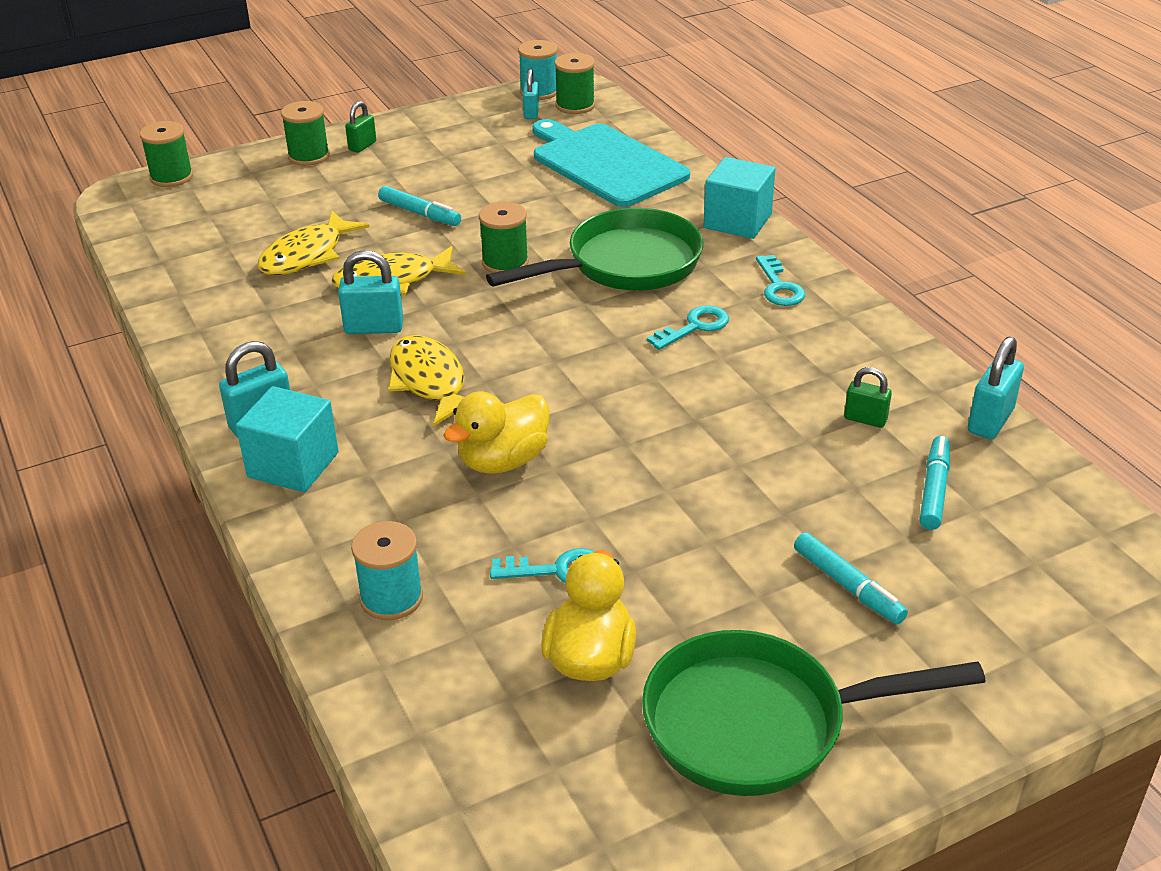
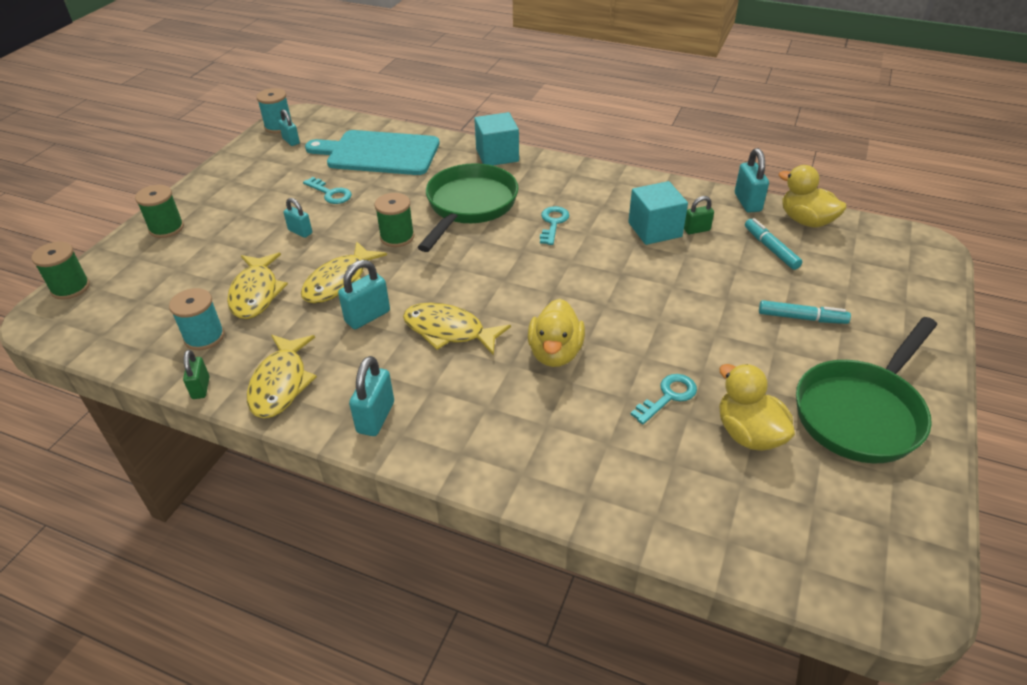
camera: 40 degrees left, 5 degrees up
(225, 349) = (281, 384): none -> yellow fish
(293, 465) = (434, 431): turquoise cube -> turquoise cube (655, 229)
(362, 146) = (199, 206): green padlock -> green padlock (201, 388)
(391, 598) = (605, 473): turquoise spool -> turquoise spool (204, 337)
(420, 214) = (300, 232): turquoise marker -> turquoise padlock
(575, 105) = (313, 126): green spool -> none
(779, 287) = (565, 181): turquoise key -> turquoise key (330, 193)
(1042, 483) = (806, 221): none -> yellow duck

